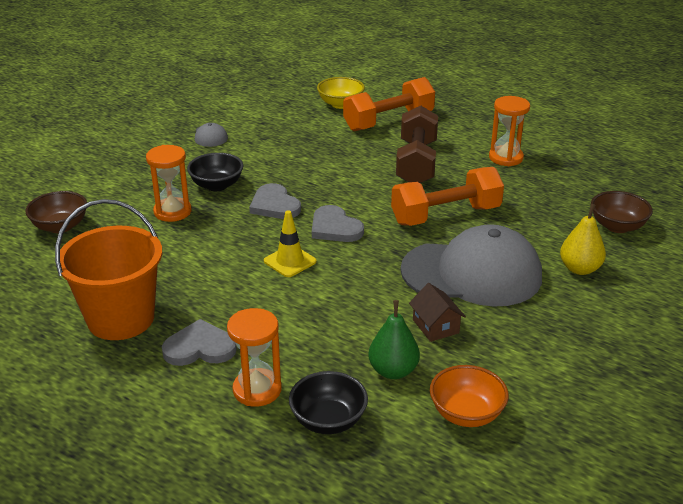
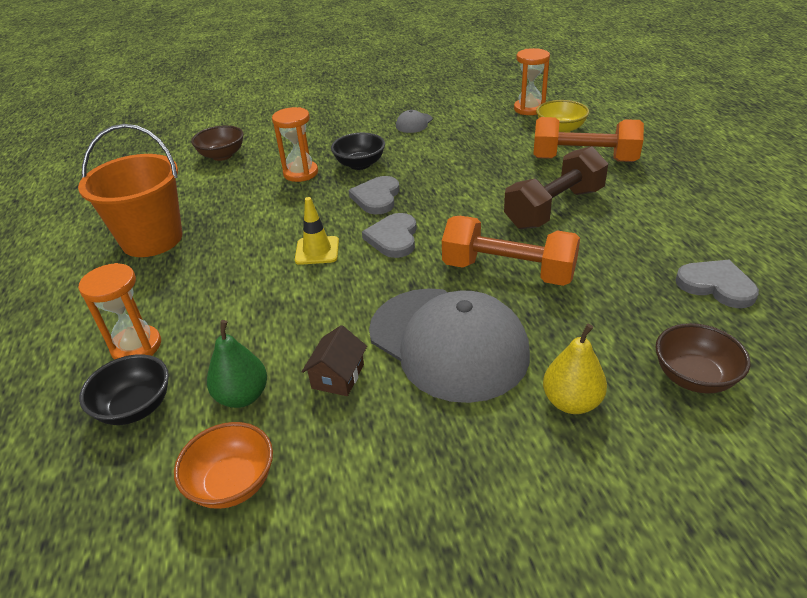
camera: 45 degrees right, 5 degrees up
(200, 348) = (158, 289): grey heart -> grey heart (716, 285)
(505, 158) = (660, 239): orange hourglass -> orange hourglass (529, 109)

